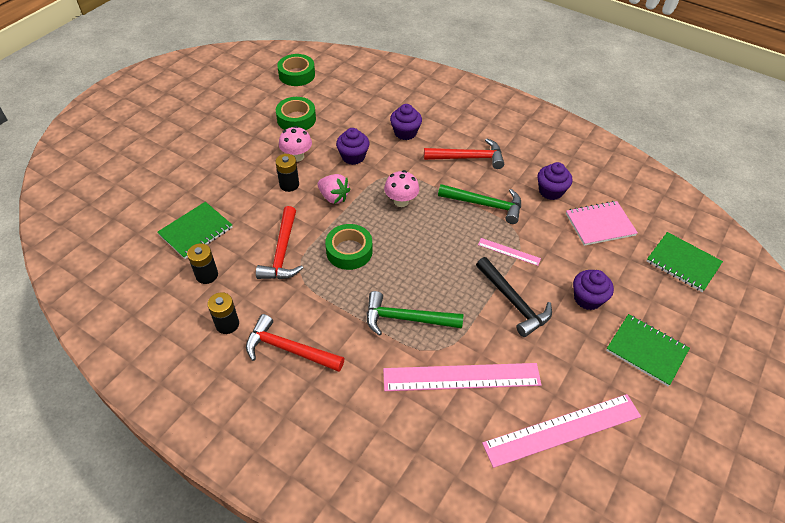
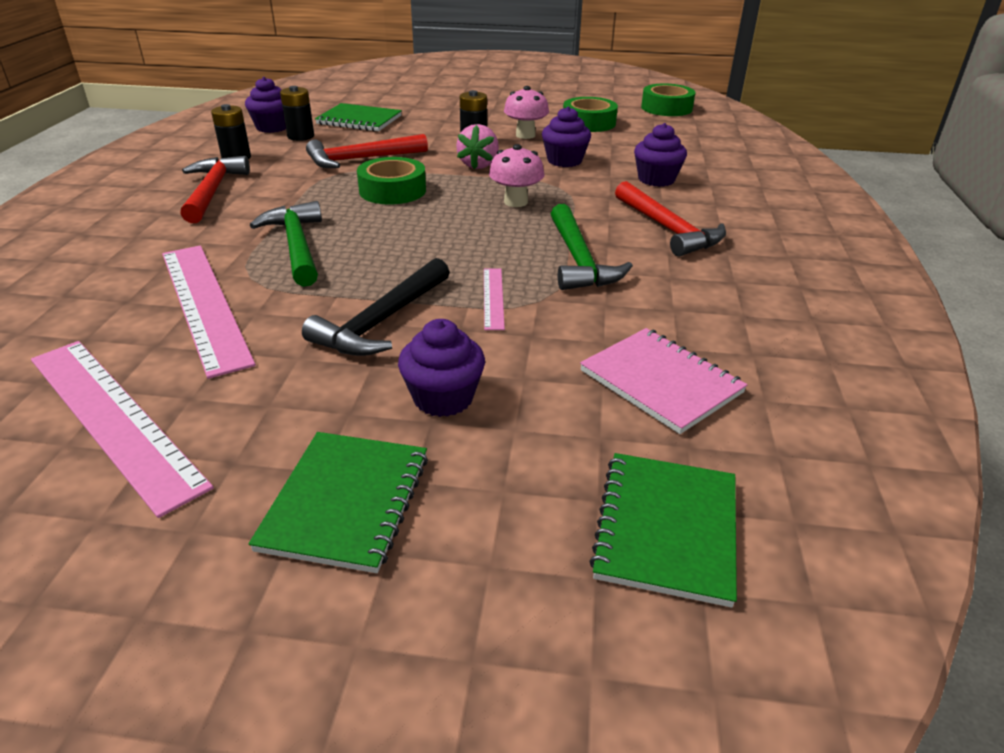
camera: 65 degrees right, 15 degrees down
(550, 191) = (685, 312): purple cupcake -> purple cupcake (272, 127)

